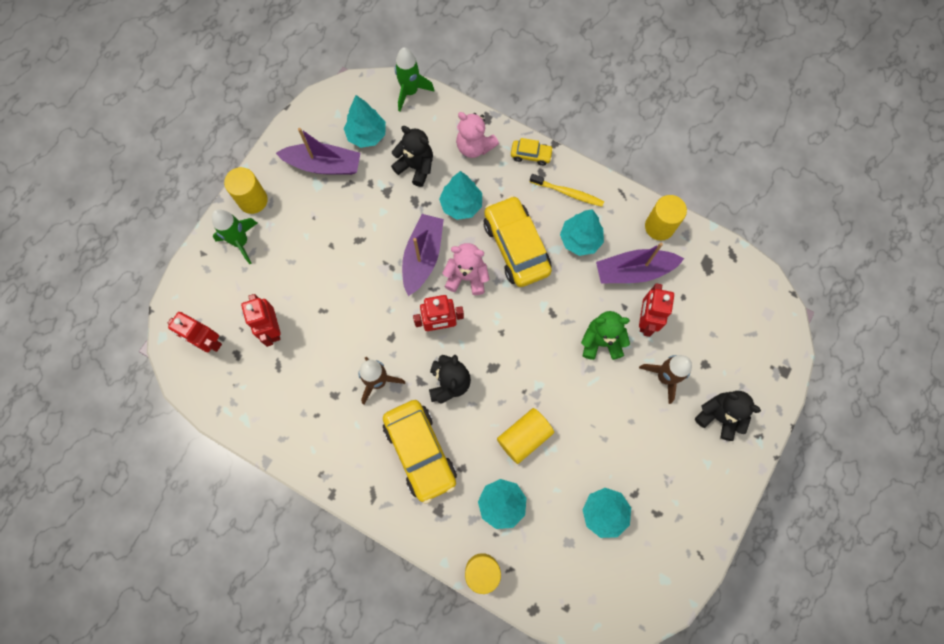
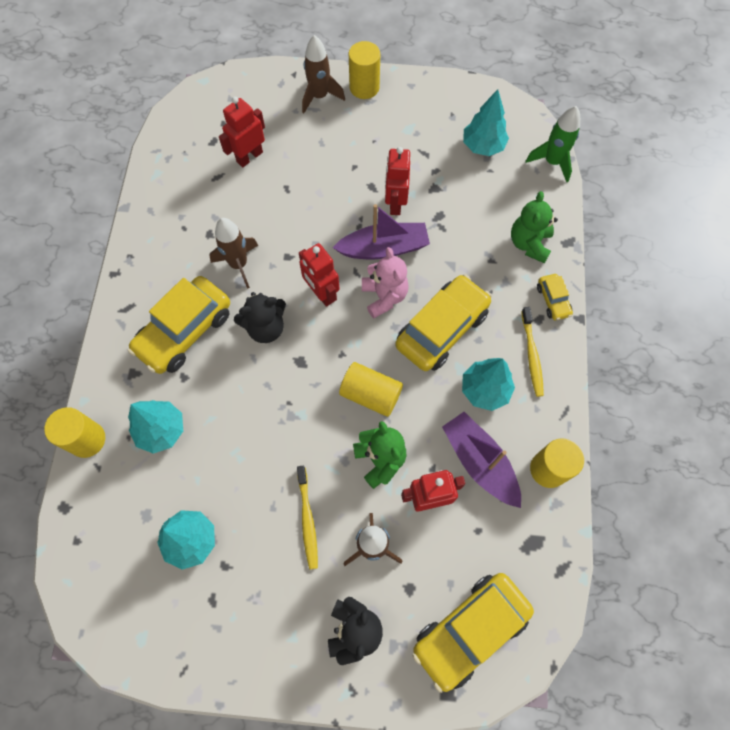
camera: 65 degrees right, 5 degrees down
(208, 342) = (214, 115): red robot -> red robot (395, 203)
(241, 242) = (319, 96): green rocket -> brown rocket
(323, 165) = (431, 125): purple boat -> none
(415, 167) = (475, 201): black teddy bear -> none
(461, 205) = (458, 259): turquoise tree -> none
(474, 146) = (529, 243): pink teddy bear -> green teddy bear
(524, 437) = (240, 423): yellow cylinder -> yellow cylinder (370, 394)
(625, 416) = (307, 520): none -> yellow toothbrush
(749, 336) = (470, 630): none -> yellow car

